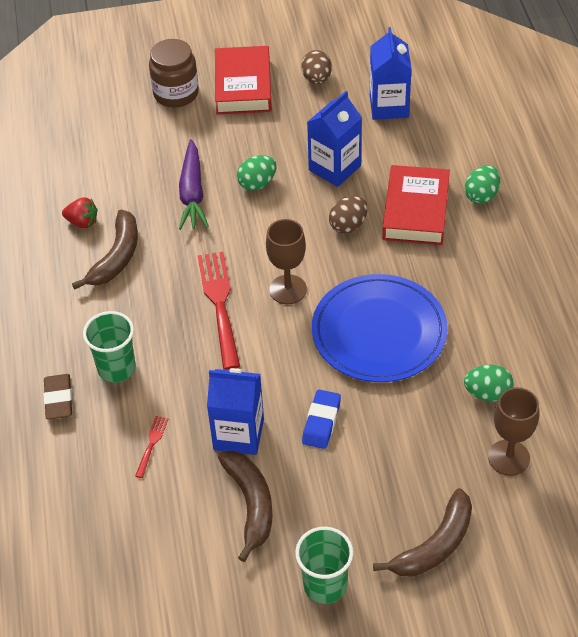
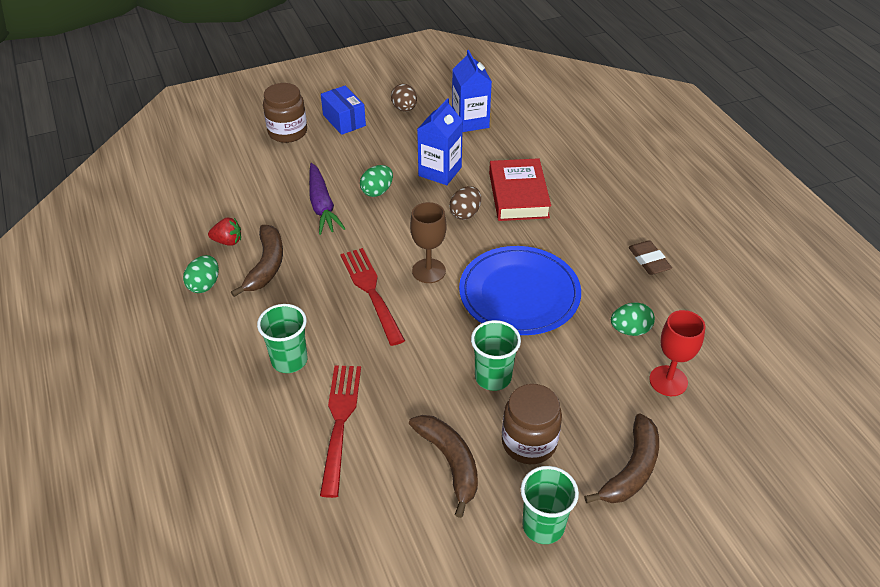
camera: 15 degrees left, 5 degrees down
(58, 399) = (239, 396): brown eraser -> brown eraser (649, 261)
(152, 444) = (340, 423): red fork -> red fork, size x2.19
(238, 434) = (420, 400): blue carton -> none
(243, 86) = (344, 120): red book -> blue box
(321, 422) = (493, 377): blue eraser -> green cup
(337, 498) = (529, 442): none -> brown jar
(481, 195) = (568, 177): green egg -> green egg (204, 285)
(509, 457) = (668, 381): brown goblet -> red goblet

